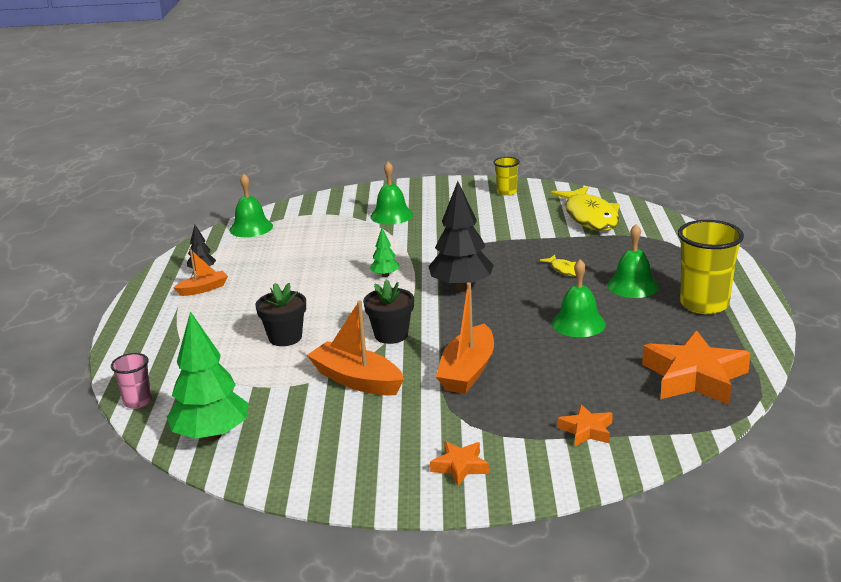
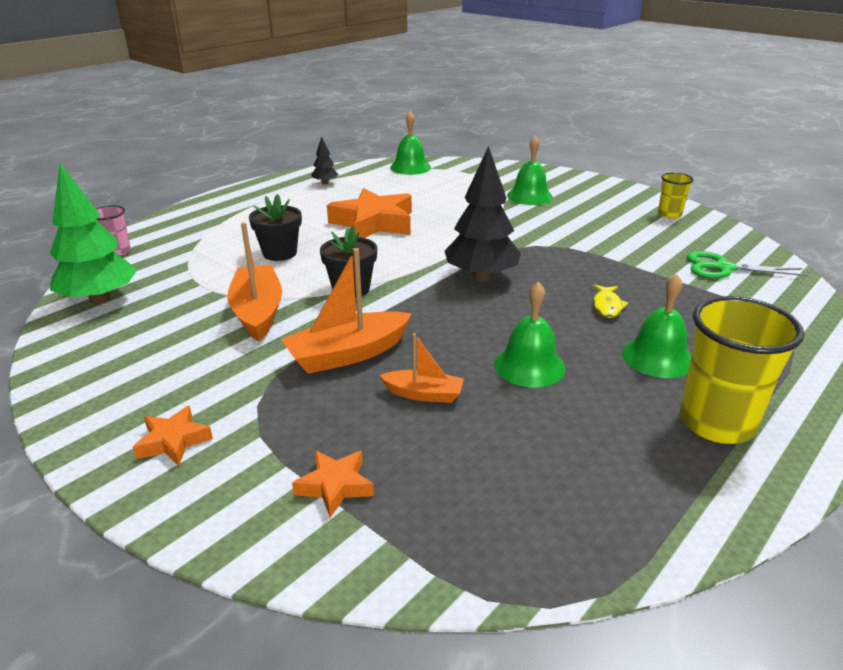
camera: 40 degrees right, 5 degrees up
(203, 289) = (301, 195): orange boat -> orange boat (423, 394)
(385, 275) = (438, 239): green tree -> none
(590, 217) = (723, 268): yellow fish -> green scissors
(694, 377) = (557, 505): orange star -> orange star (373, 223)

